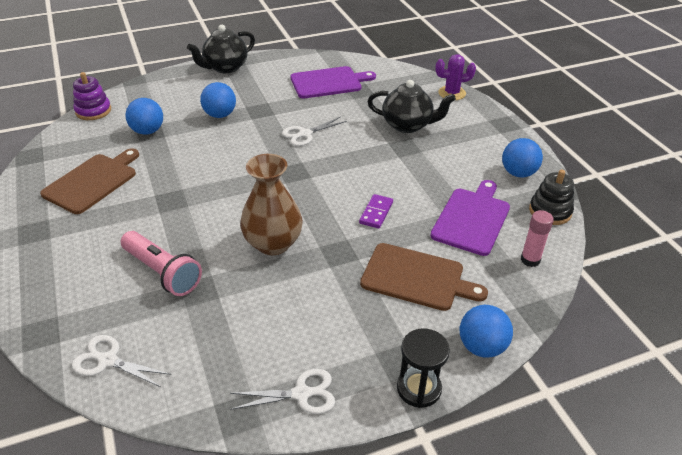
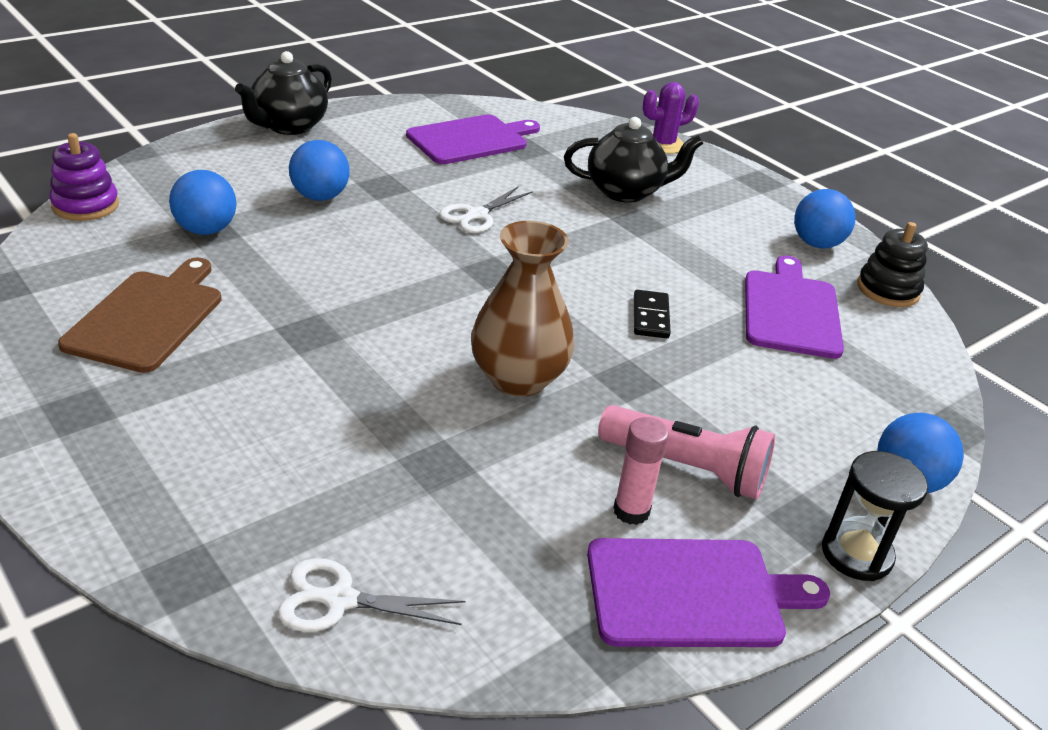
camera: 20 degrees left, 5 degrees down
(162, 272) = (357, 446): pink flashlight -> pink flashlight (686, 469)
(302, 394) = (692, 593): white scissors -> purple cutting board
(376, 213) = (650, 317): purple domino -> black domino
(417, 278) = (762, 400): brown cutting board -> none
(530, 260) = (900, 356): pink glue stick -> pink glue stick (631, 511)

